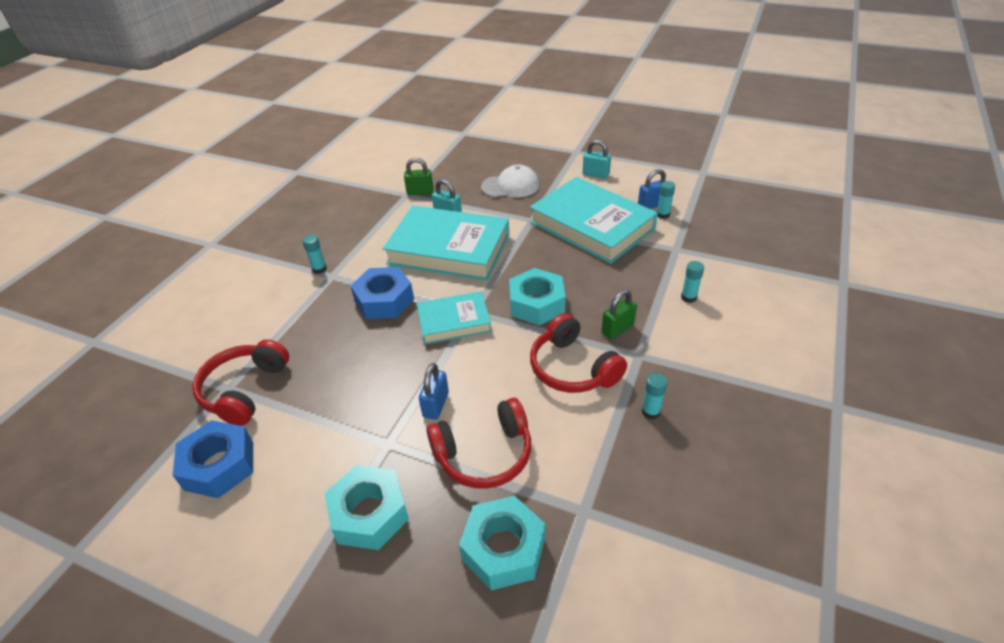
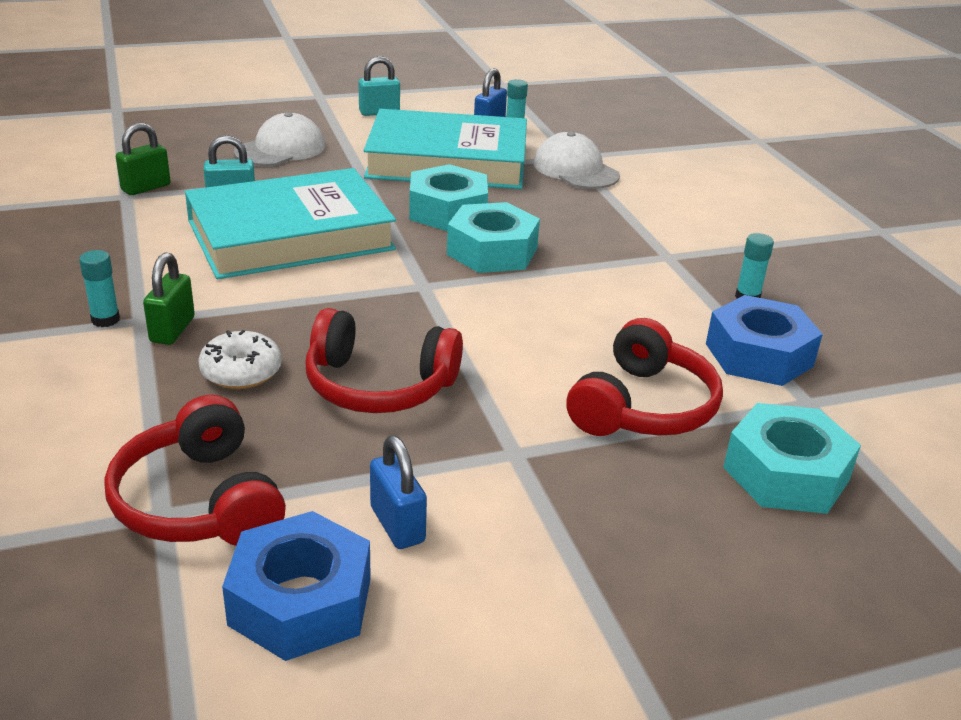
camera: 45 degrees left, 10 degrees down
(335, 326) = (241, 371): none -> white donut
(369, 513) = (599, 528): turquoise nut -> turquoise nut (447, 211)
(384, 300) = (276, 317): blue nut -> blue nut (759, 355)
(436, 405) = (517, 390): blue padlock -> blue padlock (397, 525)
(454, 321) = (413, 303): turquoise book -> none
(573, 368) = (619, 292): red headphones -> red headphones (379, 385)
(617, 329) = (615, 243): green padlock -> green padlock (172, 330)
(665, 261) = (575, 170): none -> white cap
(688, 297) = (644, 193): turquoise glue stick -> none

